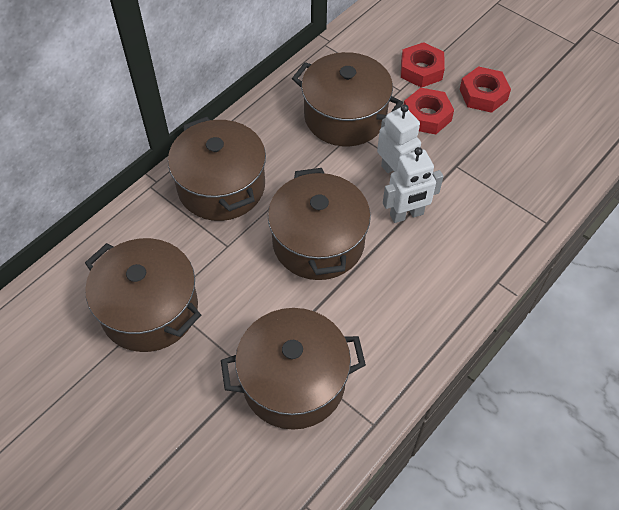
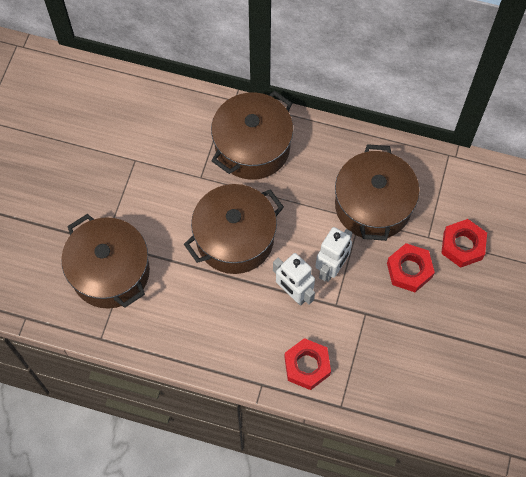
camera: 65 degrees right, 10 degrees up
(149, 309) = (124, 153): brown pot -> none
(483, 94) = (461, 308): red nut -> red nut (307, 366)

